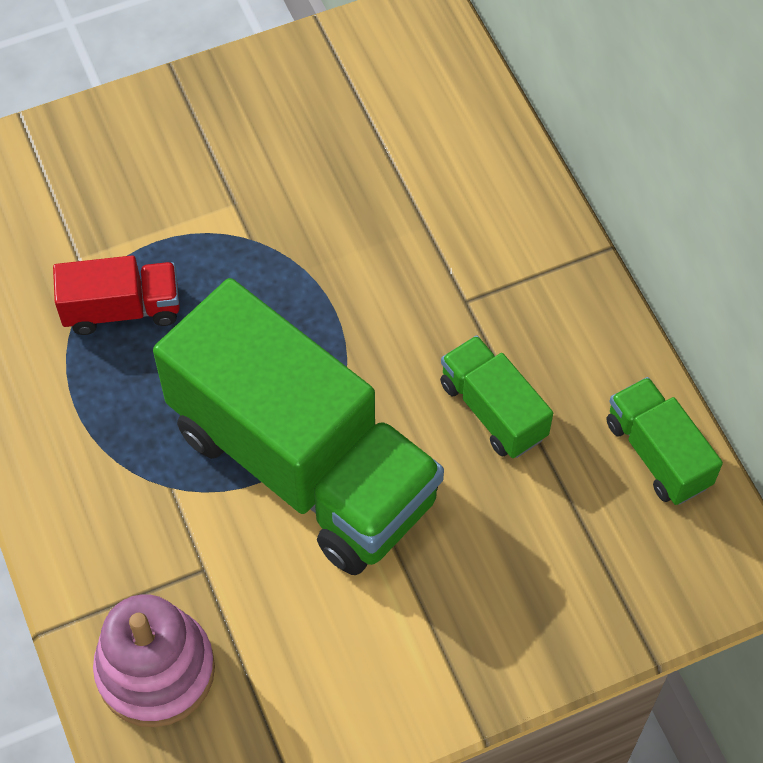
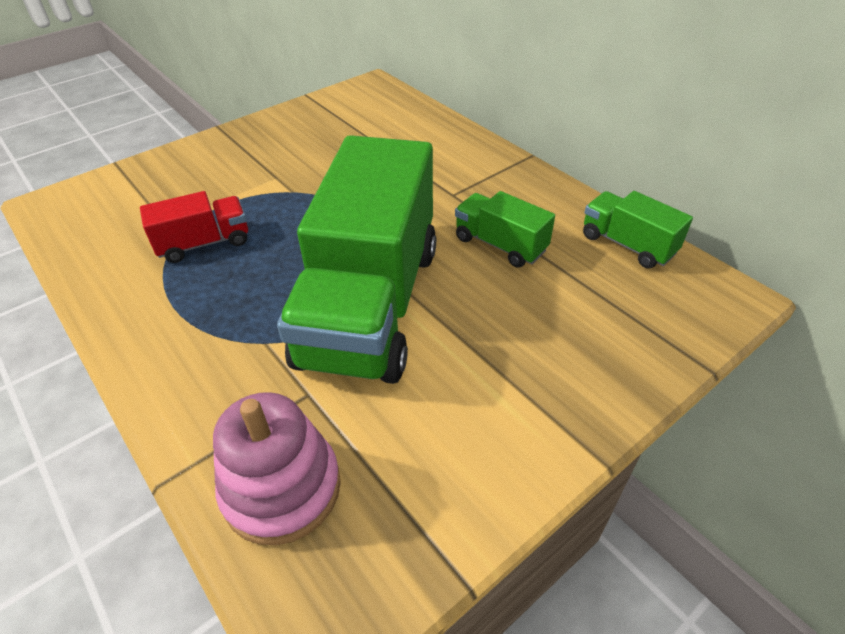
camera: 15 degrees left, 15 degrees down
(303, 464) = (371, 304): green truck -> green truck turned 75 degrees clockwise

